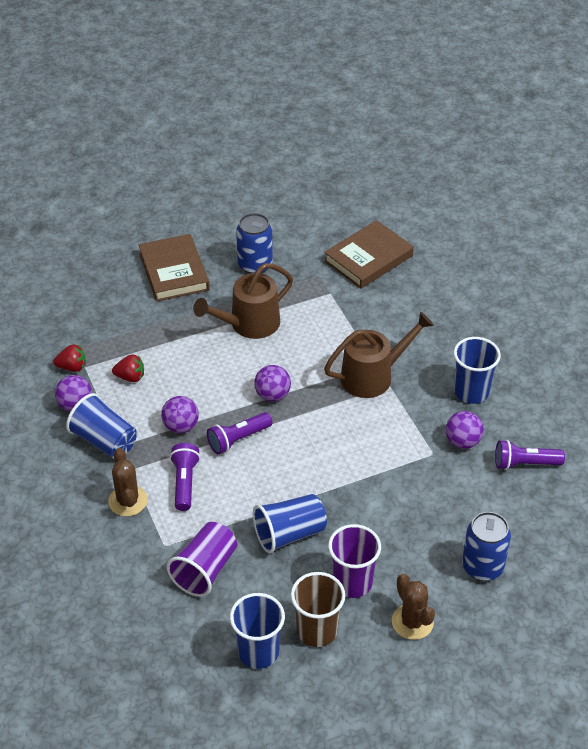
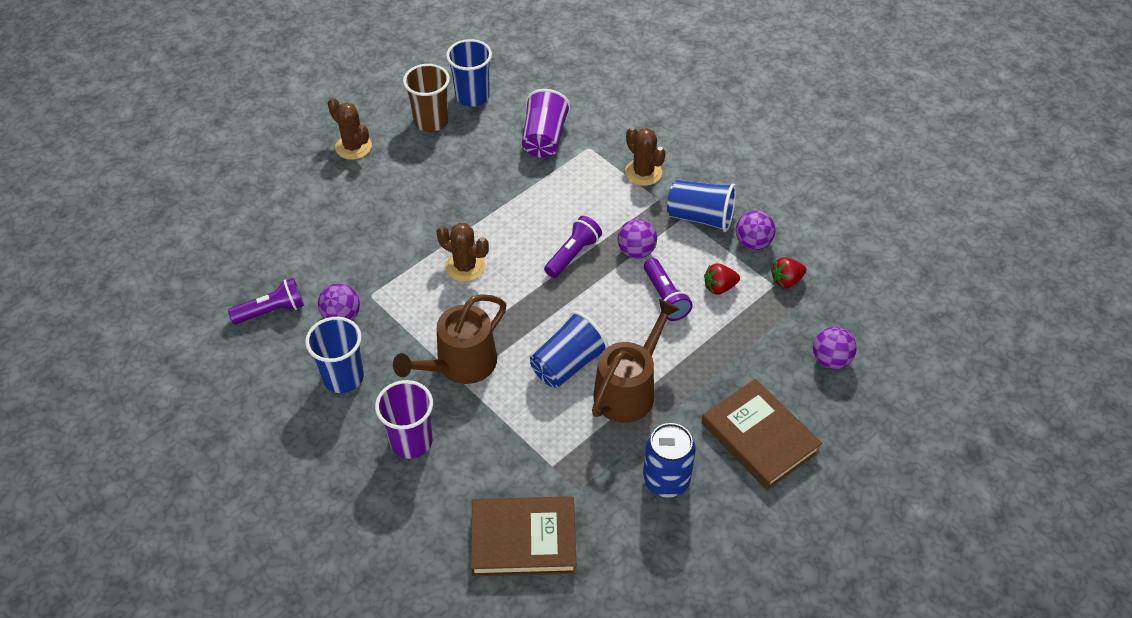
camera: 160 degrees right, 5 degrees up
(184, 483) = (601, 201): purple flashlight -> purple flashlight (665, 297)
(272, 395) = (560, 310): purple ball -> purple ball (830, 360)
(289, 534) = (484, 184): blue cup -> blue cup (568, 364)
(339, 455) = (465, 267): none -> brown cactus
(352, 582) = (414, 162): purple cup -> purple cup (411, 441)
(368, 258) = (523, 540): brown book -> brown book turned 60 degrees clockwise
(482, 567) = (300, 204): blue can -> none

